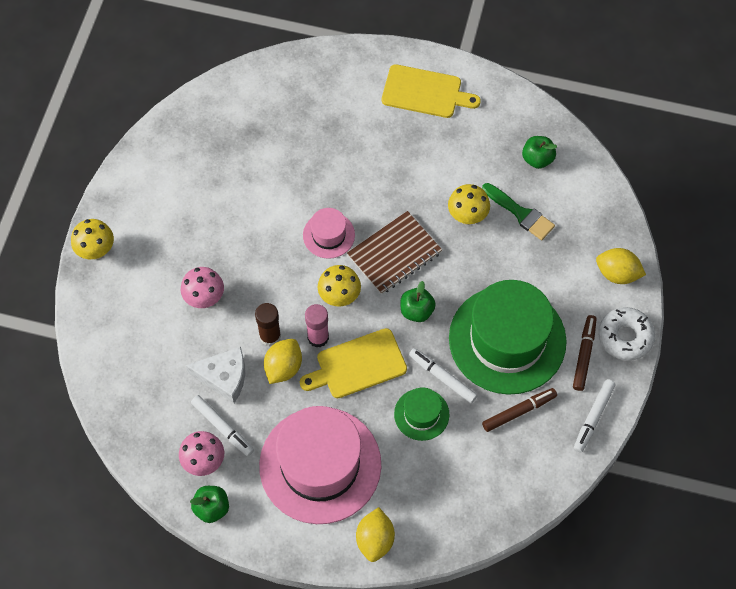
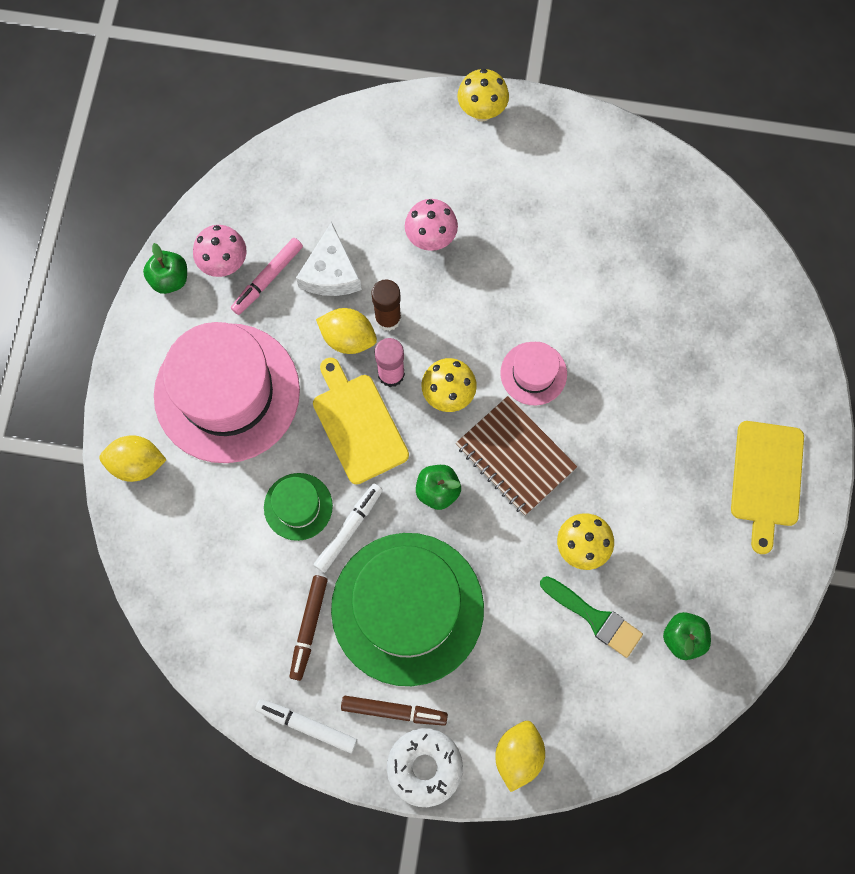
camera: 85 degrees right, 10 degrees up
(222, 427) = (268, 279): white marker -> pink marker
(518, 411) = (309, 627): brown marker -> brown marker turned 45 degrees clockwise
(520, 213) = (594, 618): green brush -> green brush turned 90 degrees counterclockwise

